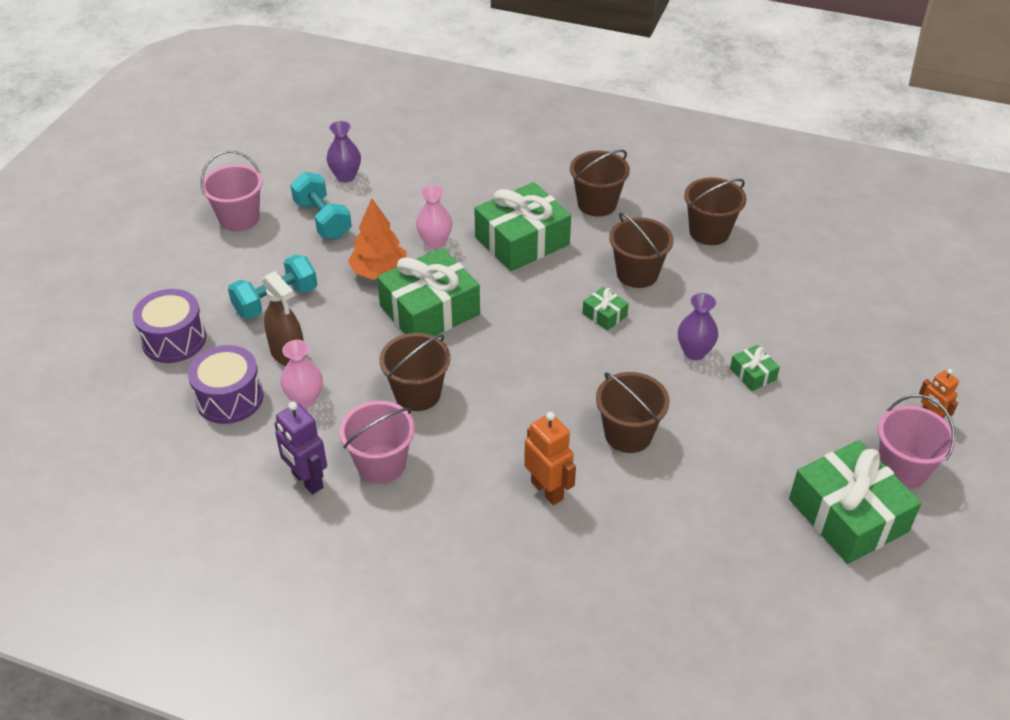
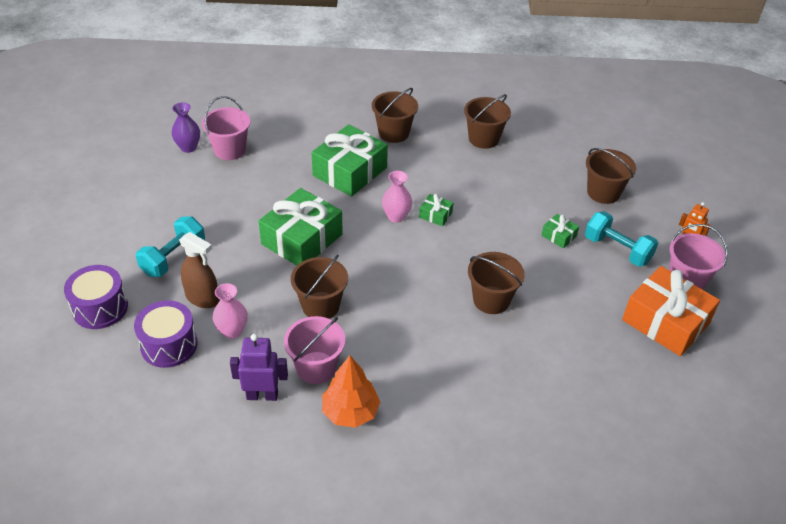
camera: 20 degrees left, 0 degrees up
(239, 218) = (113, 197): pink bucket -> pink bucket (230, 150)
(307, 480) = (262, 395): purple robot -> purple robot turned 150 degrees clockwise
(322, 220) = (184, 185): turquoise dumbbell -> turquoise dumbbell (617, 250)
(379, 272) = (249, 217): orange tree -> orange tree (350, 412)
(435, 242) = (283, 186): pink vase -> pink vase (396, 216)
(547, 490) = (451, 356): orange robot -> none
(637, 274) = (446, 179): brown bucket -> brown bucket (603, 193)
(694, 352) = (511, 229): purple vase -> none
(848, 515) = (665, 321): green gift -> orange gift

